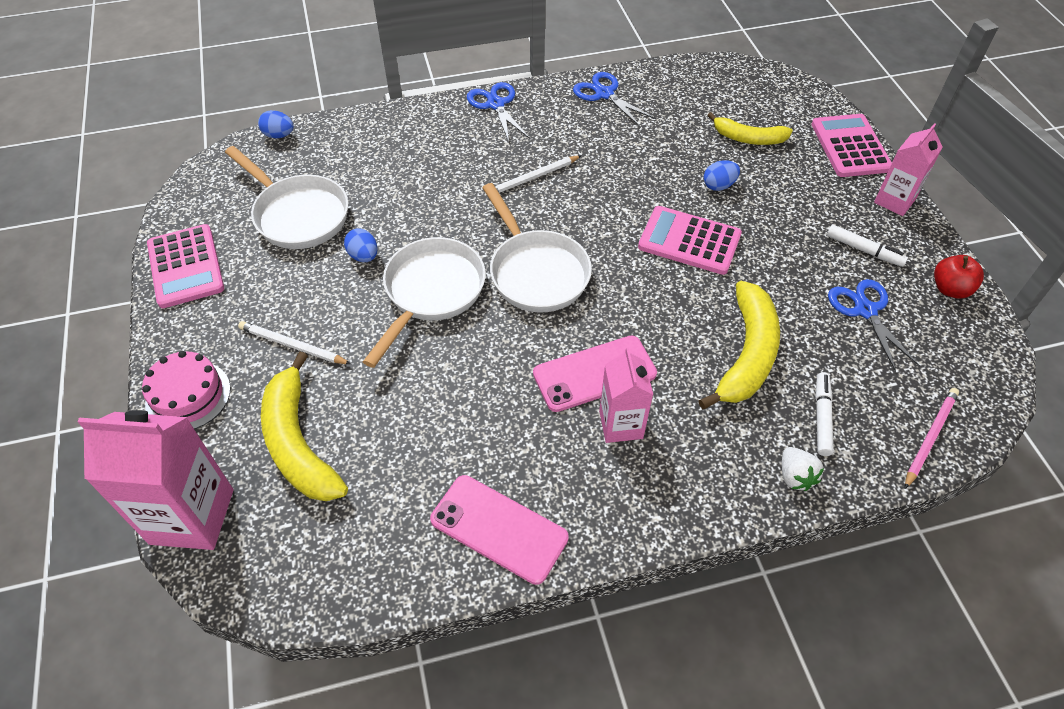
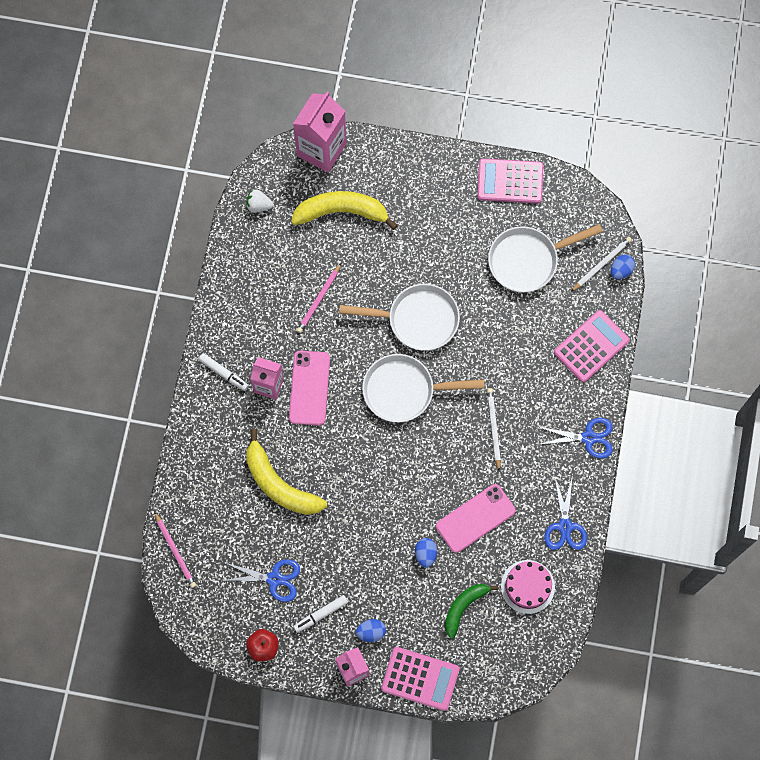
camera: 115 degrees right, 20 degrees up
(188, 396) = (403, 163): pink cake -> pink cake (527, 586)
(292, 345) = (413, 227): white pencil -> white pencil (601, 264)
(363, 256) = (469, 290): blue egg -> blue egg (371, 632)
(431, 293) = (417, 319): white pan -> white pan turned 45 degrees counterclockwise
(457, 415) = (319, 300): none -> pink pencil
(499, 528) = (239, 294): pink phone -> pink phone (475, 518)
(604, 94) = (565, 526): blue scissors -> blue scissors turned 105 degrees clockwise
(689, 241) = (384, 503): pink calculator -> pink calculator (591, 346)
(748, 138) = (464, 607): yellow banana -> green banana
(795, 476) = (191, 460): white strawberry -> white strawberry (258, 205)
(822, 417) = (217, 499): white marker -> white marker (223, 373)

